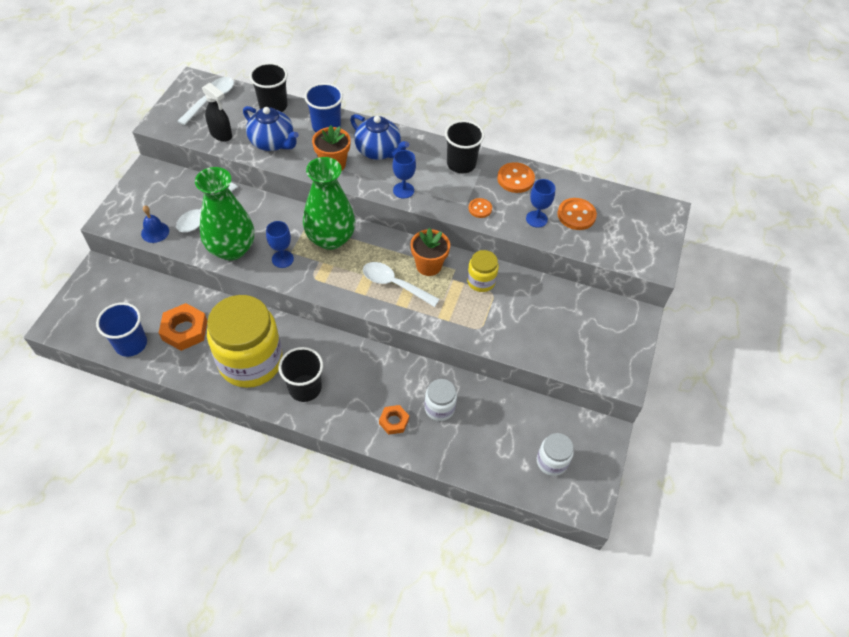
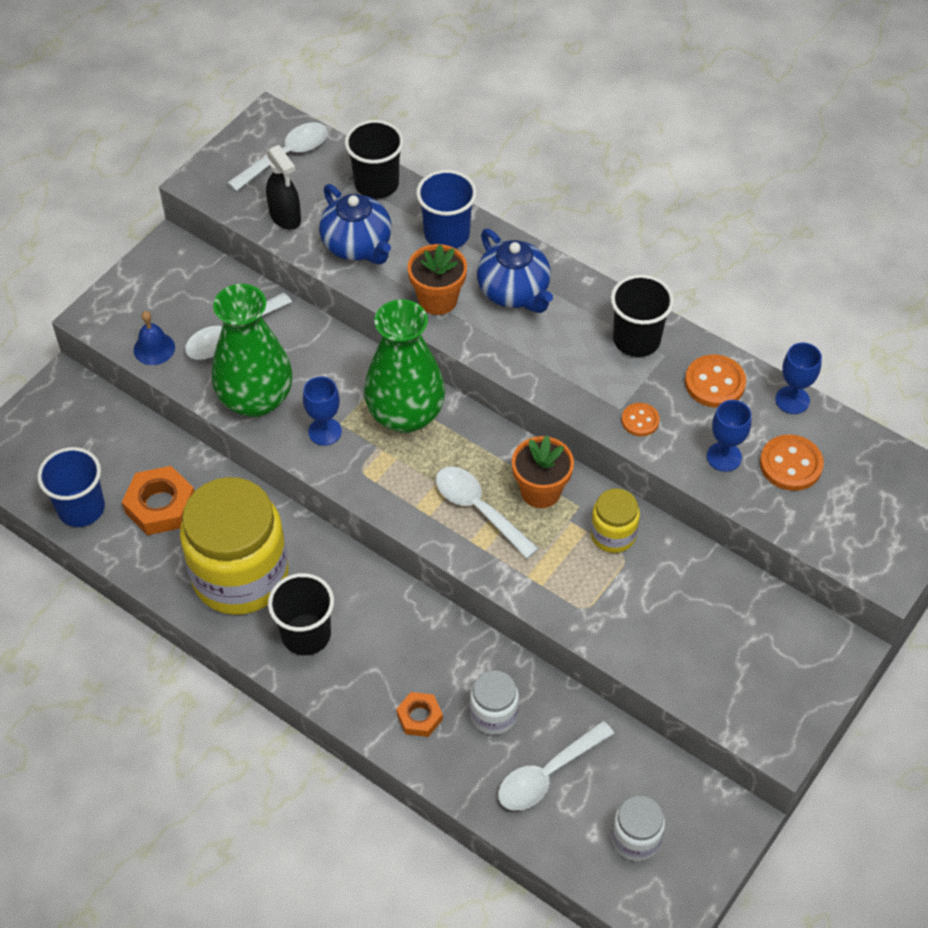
camera: 20 degrees right, 0 degrees up
(403, 190) = (531, 365): blue goblet -> blue goblet (792, 400)
(485, 436) = (547, 774): none -> white spoon

